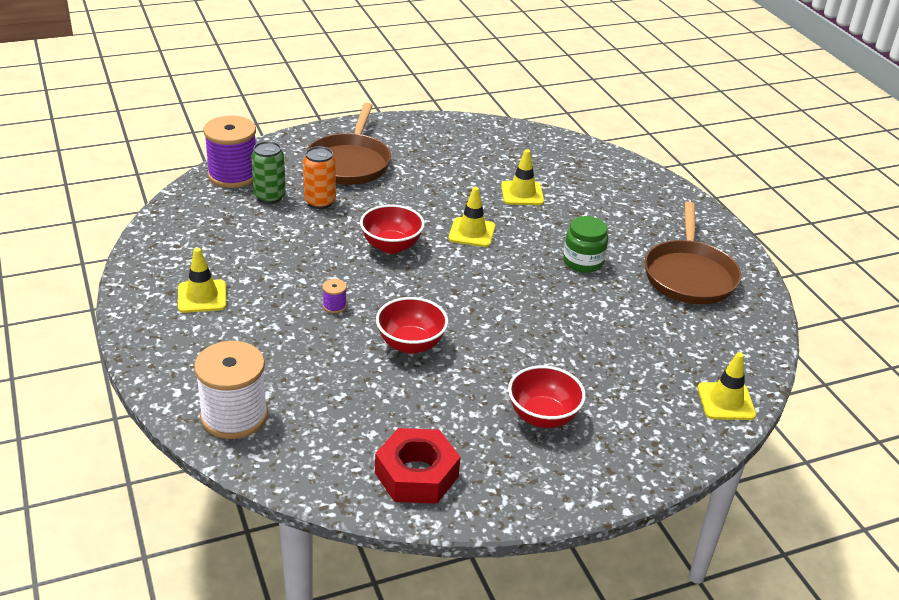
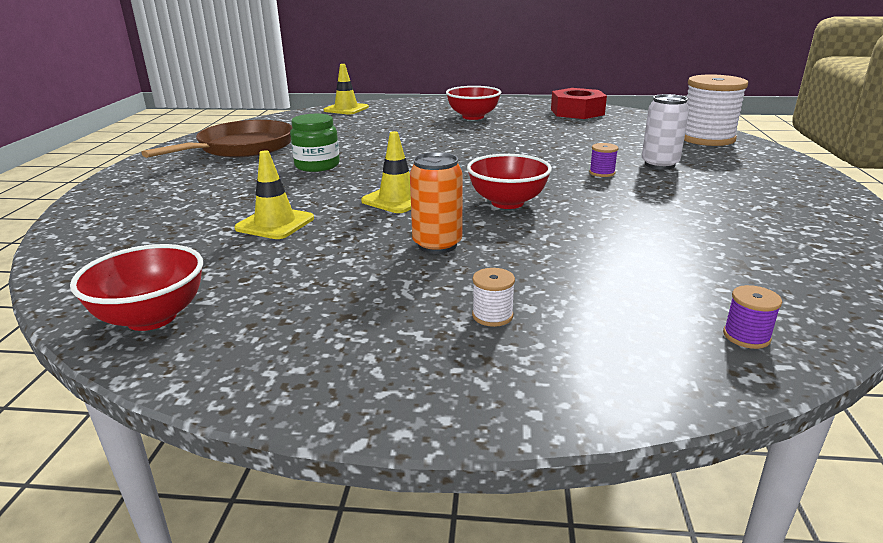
camera: 150 degrees left, 10 degrees down
(202, 296) = (757, 196): yellow traffic cone -> none
(233, 175) = (746, 336): purple spool -> purple spool, size x0.41
(269, 197) = (667, 283): green can -> none
(284, 334) = (659, 164): none -> white can
(320, 202) = (580, 261): orange can -> orange can (437, 245)
(349, 162) = (492, 315): brown pan -> white spool
(411, 344) = (541, 148): red bowl -> red bowl (151, 318)

